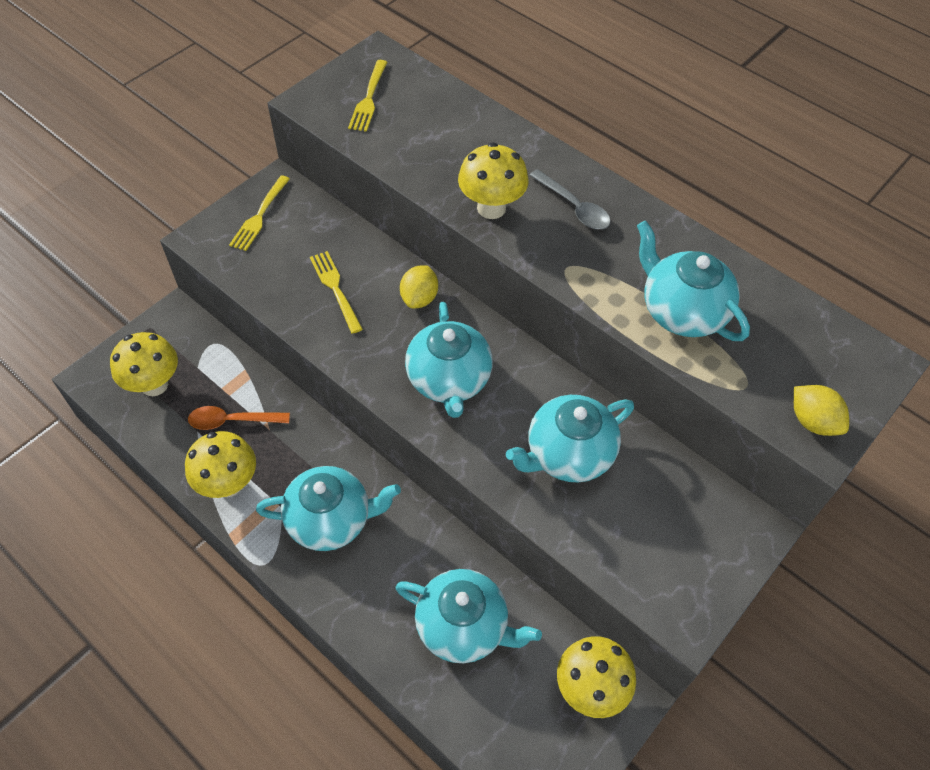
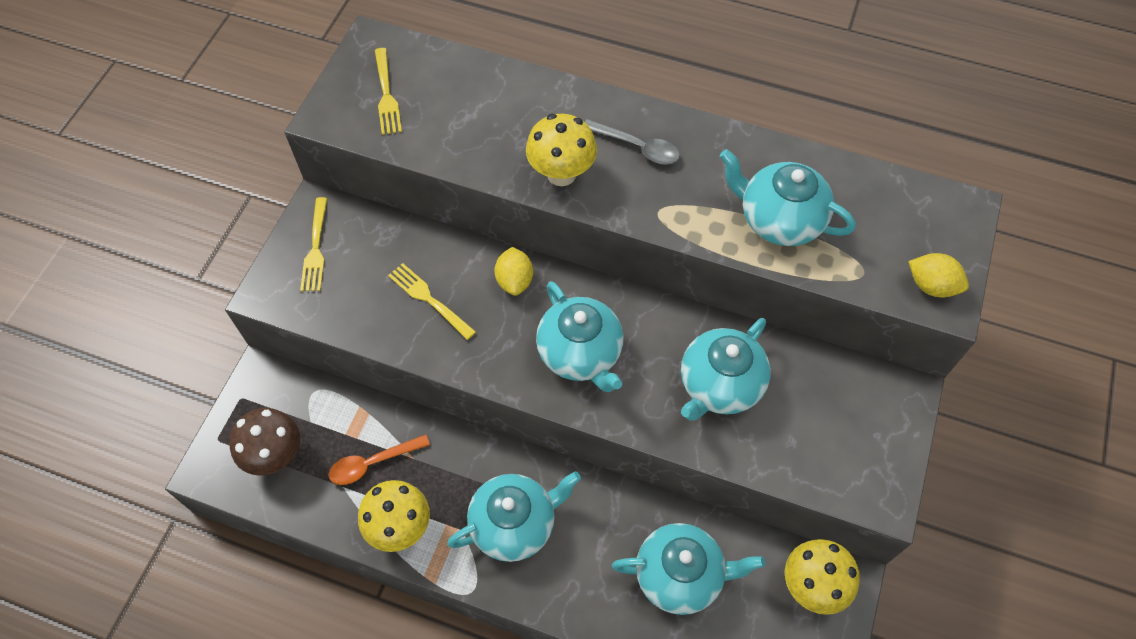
camera: 20 degrees left, 5 degrees up
(154, 384) = (276, 455): yellow mushroom -> brown mushroom

